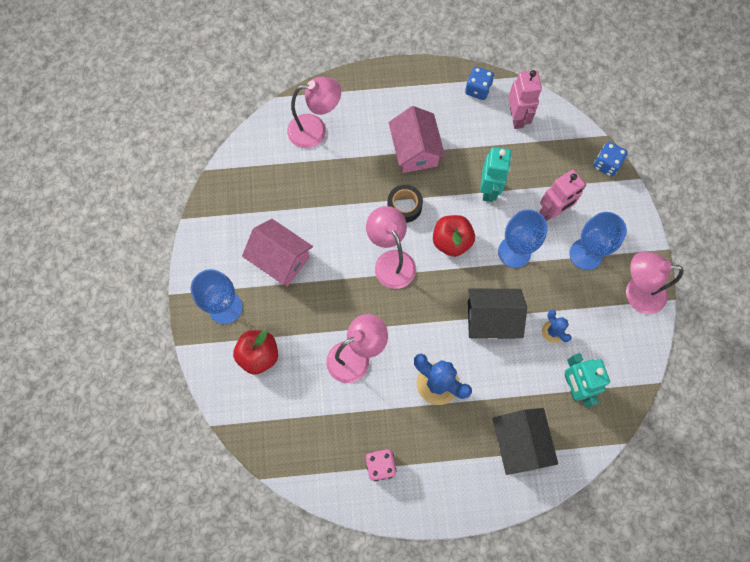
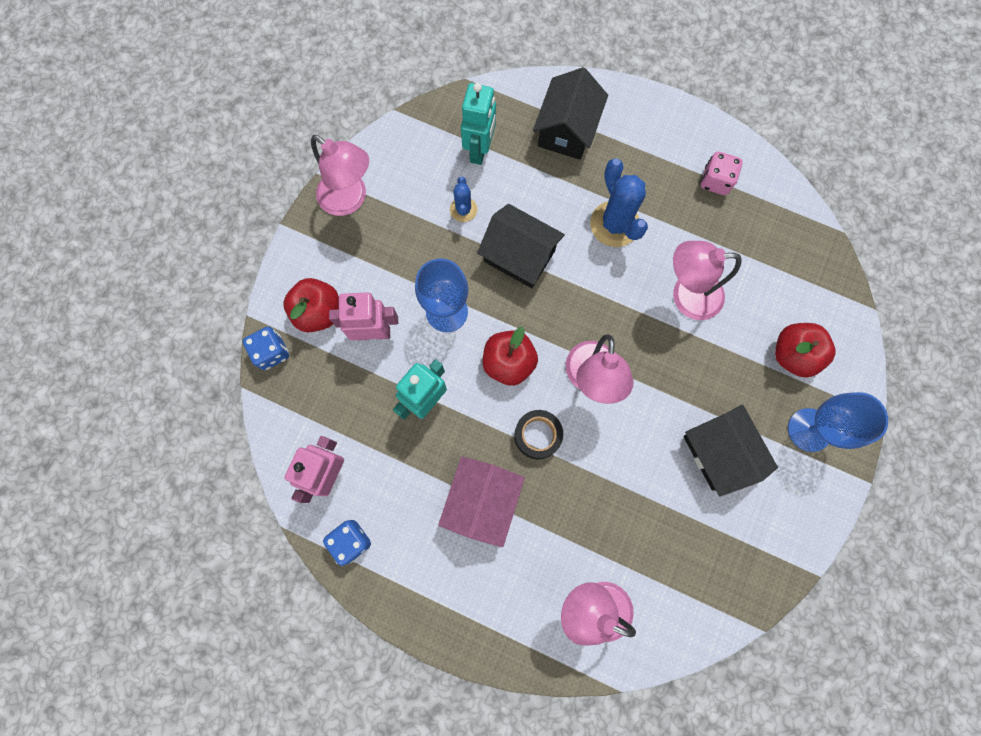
camera: 150 degrees left, 5 degrees up
(280, 259) = (718, 452): pink house -> black house
(586, 254) = (371, 266): blue goblet -> none
(597, 205) = (318, 312): none -> red apple

